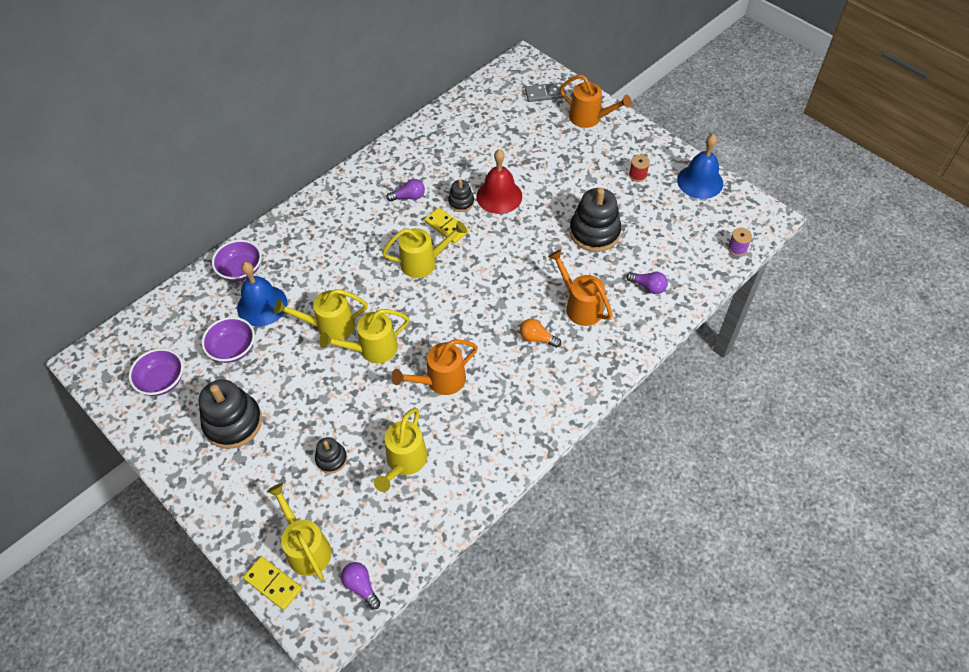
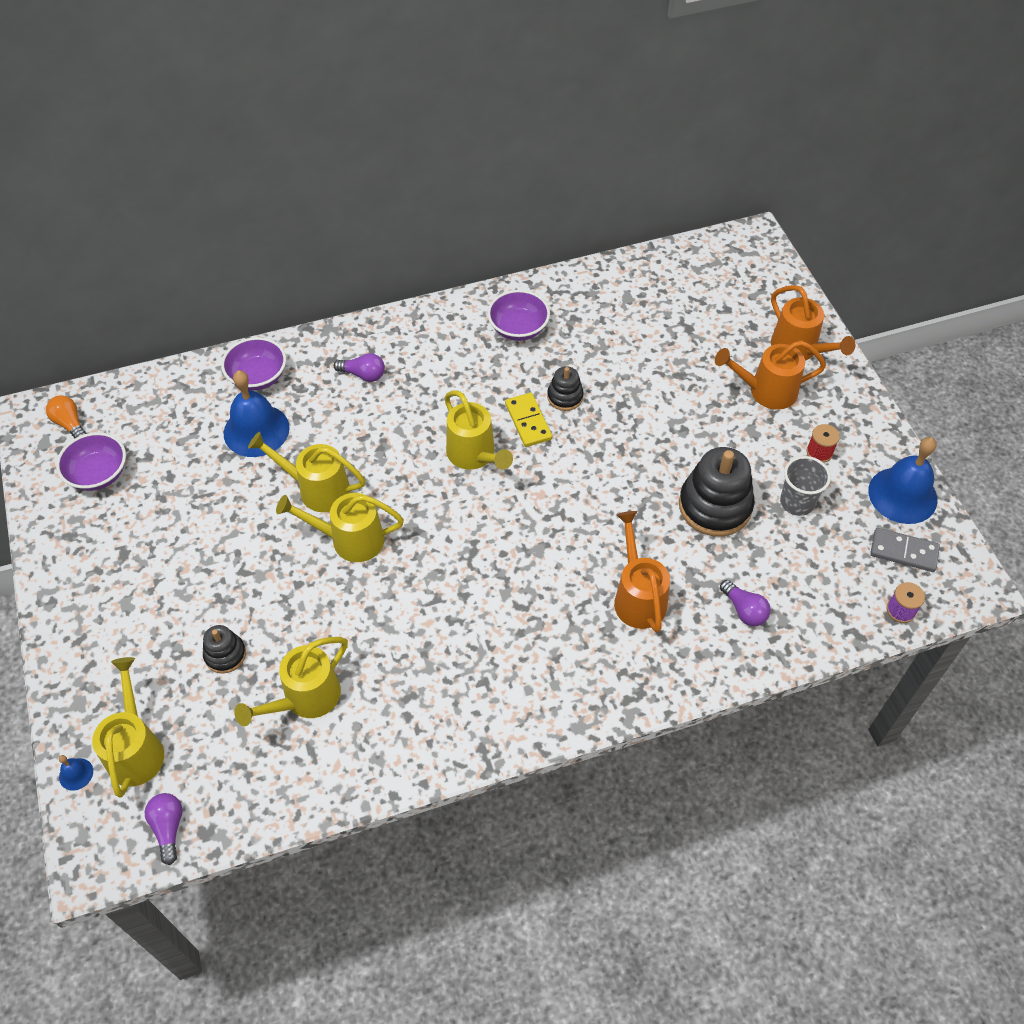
camera: 25 degrees right, 0 degrees up
(233, 348) = (194, 469): purple bowl -> purple bowl (518, 328)
(233, 423) = (144, 559): black stacking toy -> none
(273, 584) = (76, 774): yellow domino -> blue bell
(409, 197) = (504, 364): purple light bulb -> purple light bulb (363, 375)
(424, 262) = (475, 456): yellow watering can -> yellow watering can turned 45 degrees clockwise
(440, 381) = (406, 616): orange watering can -> orange watering can (765, 391)
(499, 196) = (618, 408): red bell -> none
(537, 338) = (557, 615): orange light bulb -> orange light bulb (70, 424)
(545, 94) = (757, 294): grey domino -> grey domino (903, 552)
(642, 210) = (797, 502): none -> grey cup

